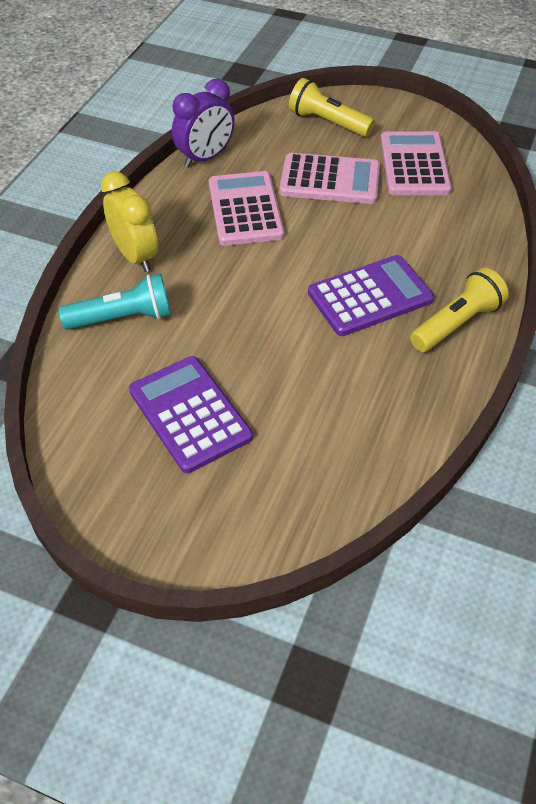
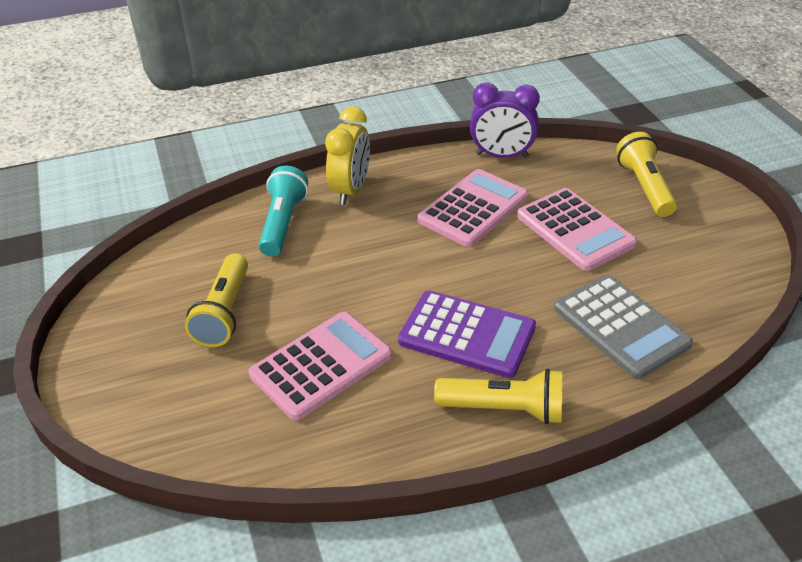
camera: 50 degrees right, 10 degrees down
(123, 318) = (283, 223): turquoise flashlight -> turquoise flashlight turned 120 degrees counterclockwise
(190, 414) = (224, 312): purple calculator -> yellow flashlight
(414, 165) = (672, 265): pink calculator -> pink calculator (321, 365)
(442, 224) = (621, 326): none -> grey calculator

